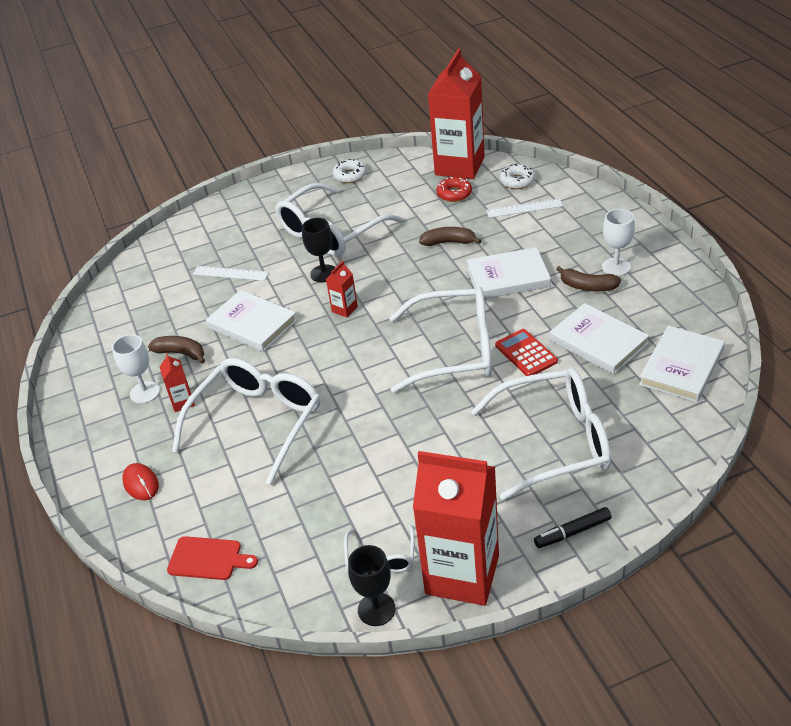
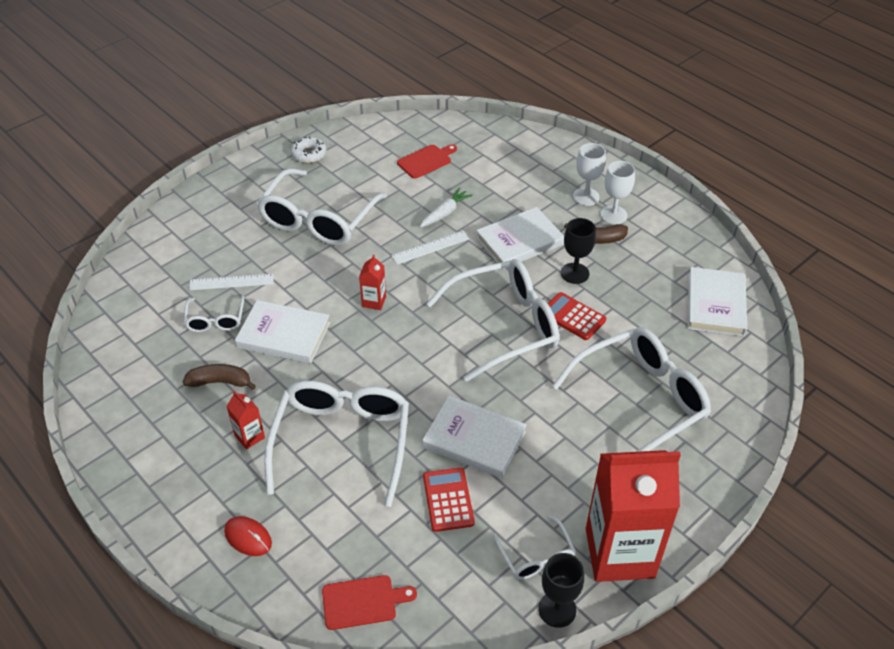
camera: 25 degrees left, 5 degrees up
(145, 392) = (201, 434): white goblet -> white goblet (586, 197)
(202, 302) = (215, 320): none -> white glasses
(324, 273) = (333, 266): black goblet -> black goblet (574, 273)
(325, 491) = (448, 500): none -> red calculator
(449, 242) = (445, 213): brown banana -> white carrot
(454, 194) = (426, 161): red donut -> red cutting board
(459, 166) = (417, 130): red carton -> none
(517, 181) = (481, 139): white donut -> none
(524, 208) = (501, 167): white ruler -> white ruler (430, 247)
(573, 532) = (697, 486): black marker -> none
(598, 342) = (632, 293): white book -> white book (474, 439)

